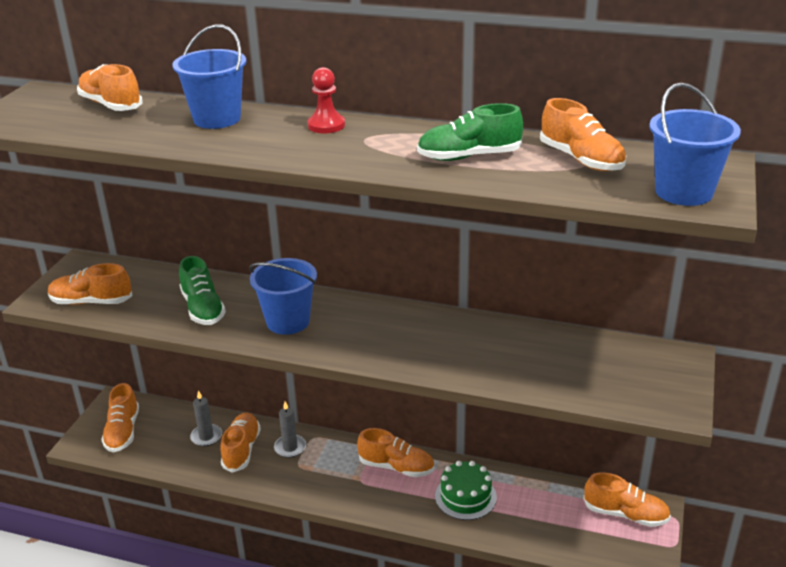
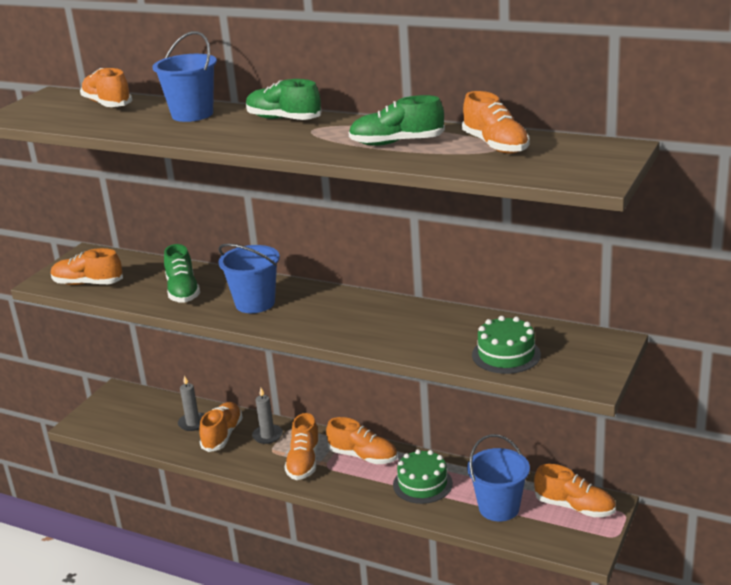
camera: 10 degrees right, 5 degrees down
(123, 431) = (119, 415): orange shoe -> orange shoe (304, 462)
(326, 125) = (283, 119): red pawn -> green shoe
(578, 377) = (506, 355): none -> green cake
(684, 192) = (573, 170): blue bucket -> blue bucket (499, 508)

